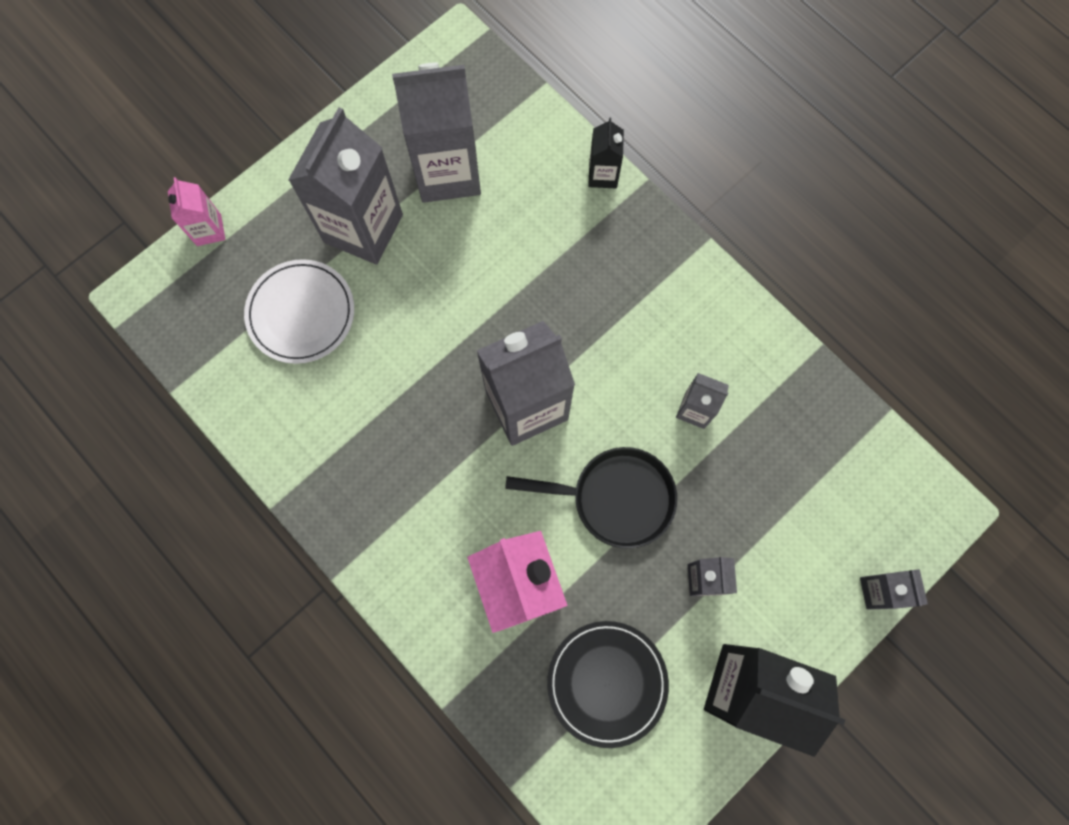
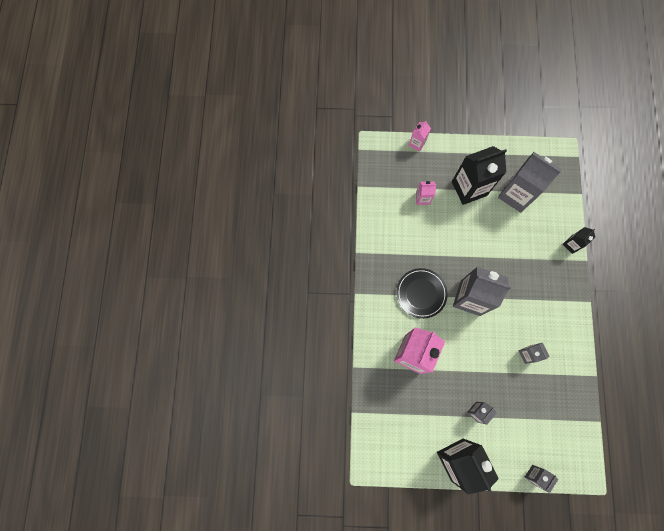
camera: 45 degrees right, 0 degrees up
(301, 313) = (422, 198): white plate -> pink carton
(363, 228) = (469, 188): grey carton -> black carton
(607, 682) = (413, 412): black plate -> black plate (421, 293)
(616, 498) = (471, 357): black pan -> none

